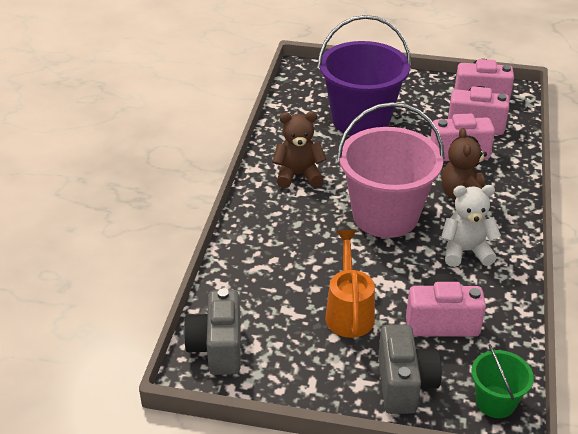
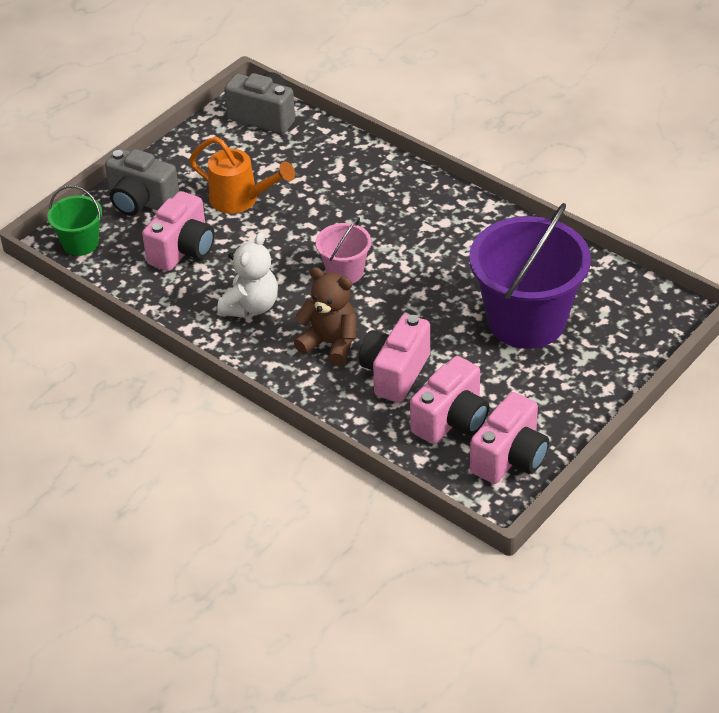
camera: 120 degrees right, 5 degrees up
(298, 175) = (455, 234): brown teddy bear -> none
(385, 215) = (345, 272): pink bucket -> pink bucket, size x0.49

